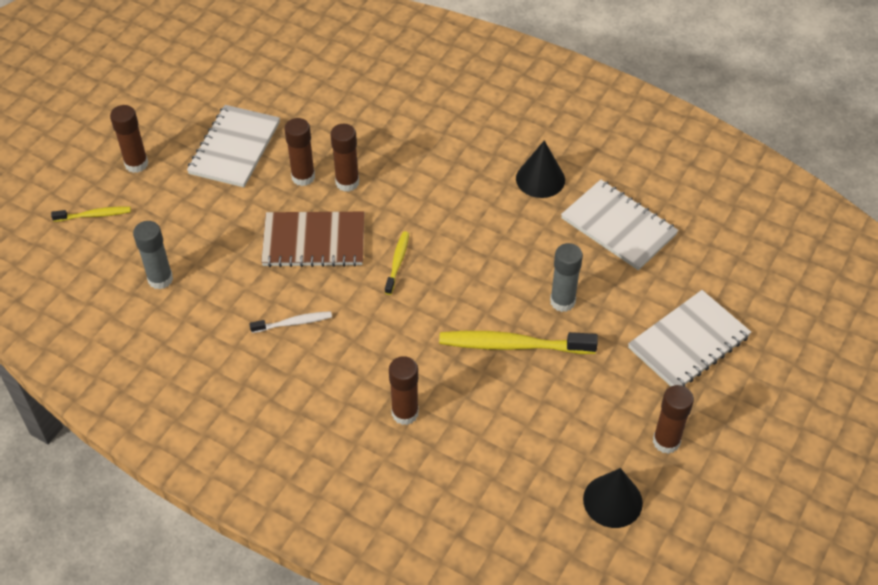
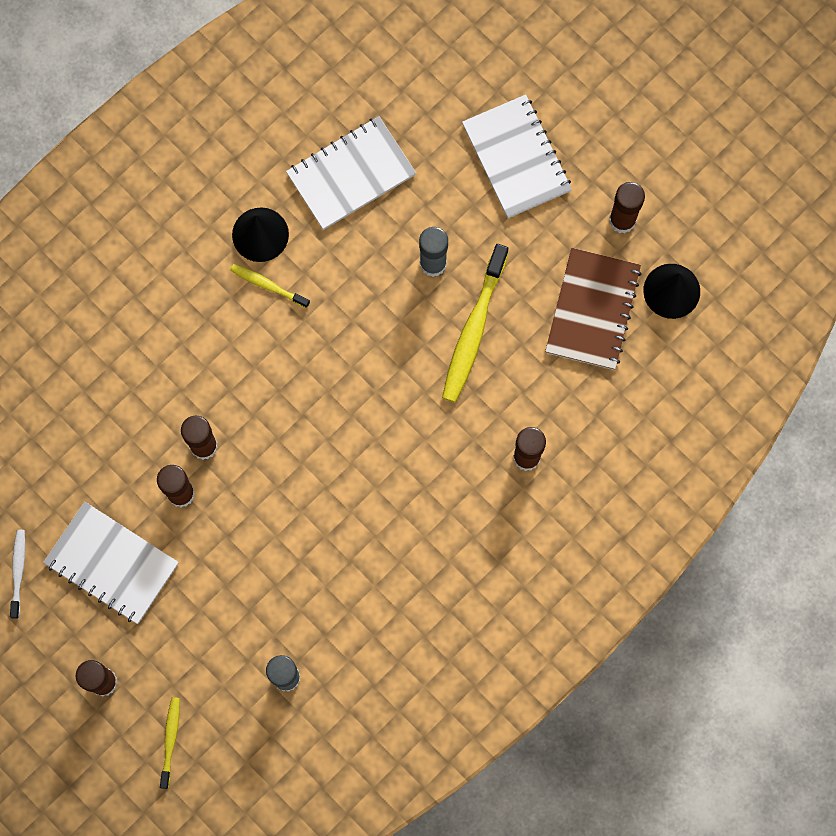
camera: 75 degrees left, 25 degrees up
(293, 323) = (385, 545): white toothbrush -> white toothbrush (18, 572)
(314, 241) = (279, 501): brown notebook -> brown notebook (592, 310)
(397, 262) = (334, 418): yellow toothbrush -> yellow toothbrush (268, 285)

